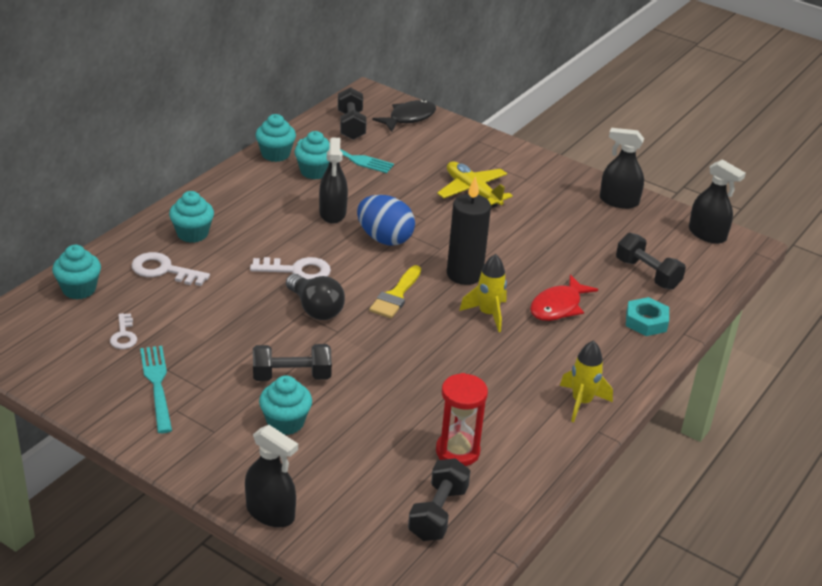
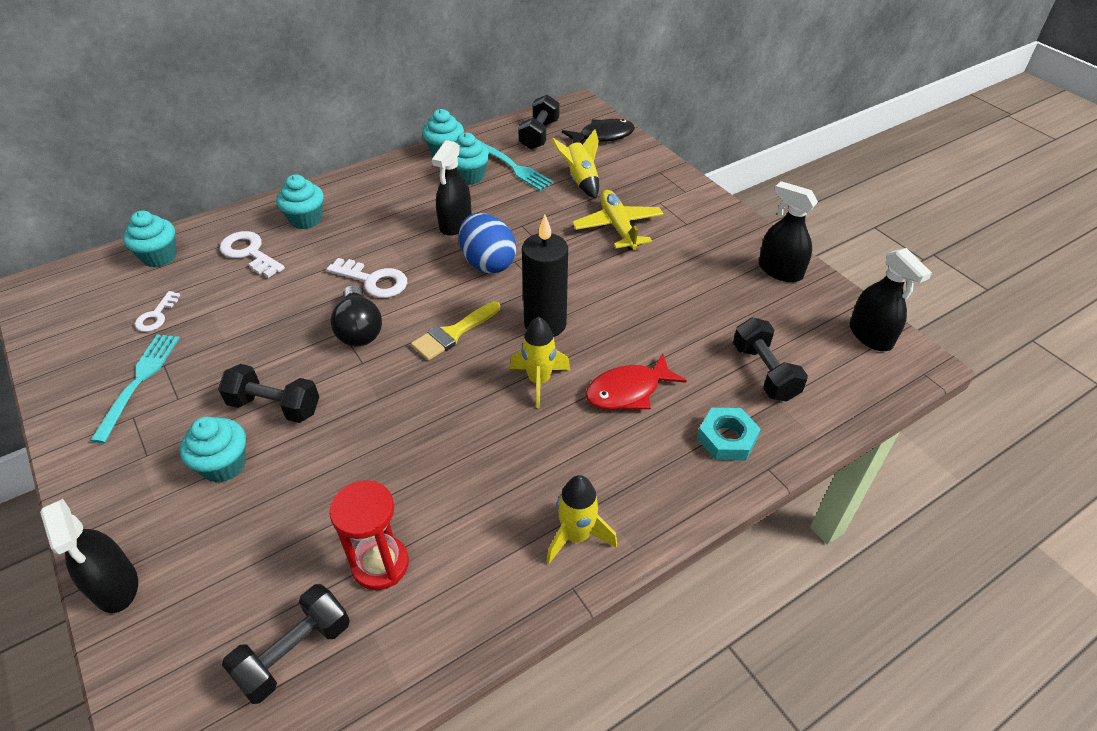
camera: 25 degrees right, 10 degrees up
(416, 159) = (580, 180): none -> yellow rocket

